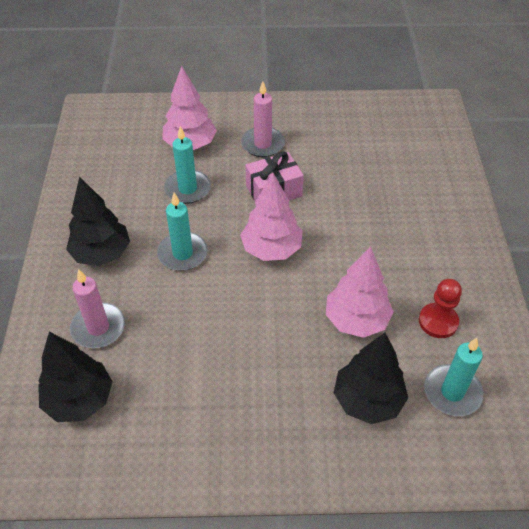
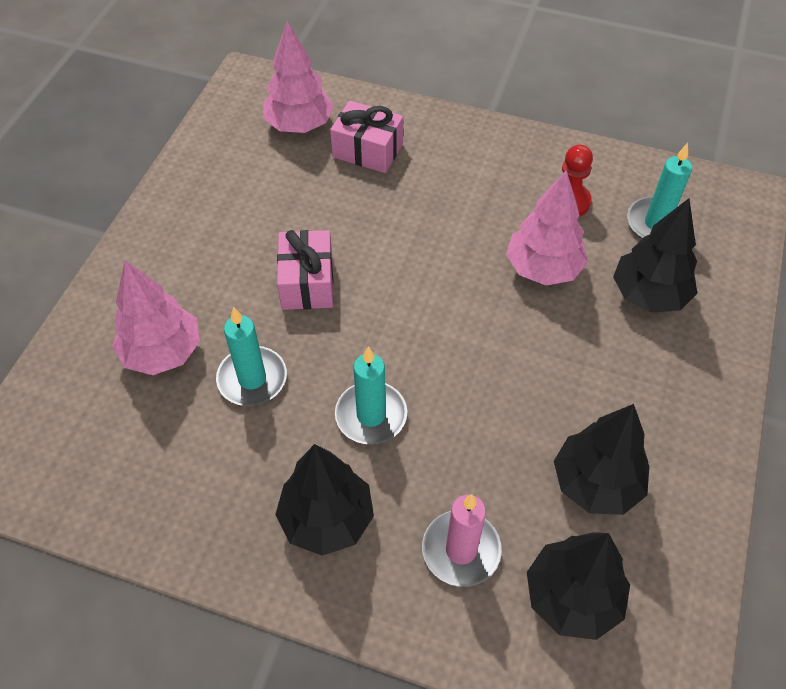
camera: 70 degrees left, 5 degrees up
(173, 396) = (595, 483): none -> black tree
(263, 144) = (213, 268): pink candle -> none
(271, 249) = (406, 315): pink tree -> pink tree (299, 125)
(411, 186) = (367, 150): none -> pink gift

